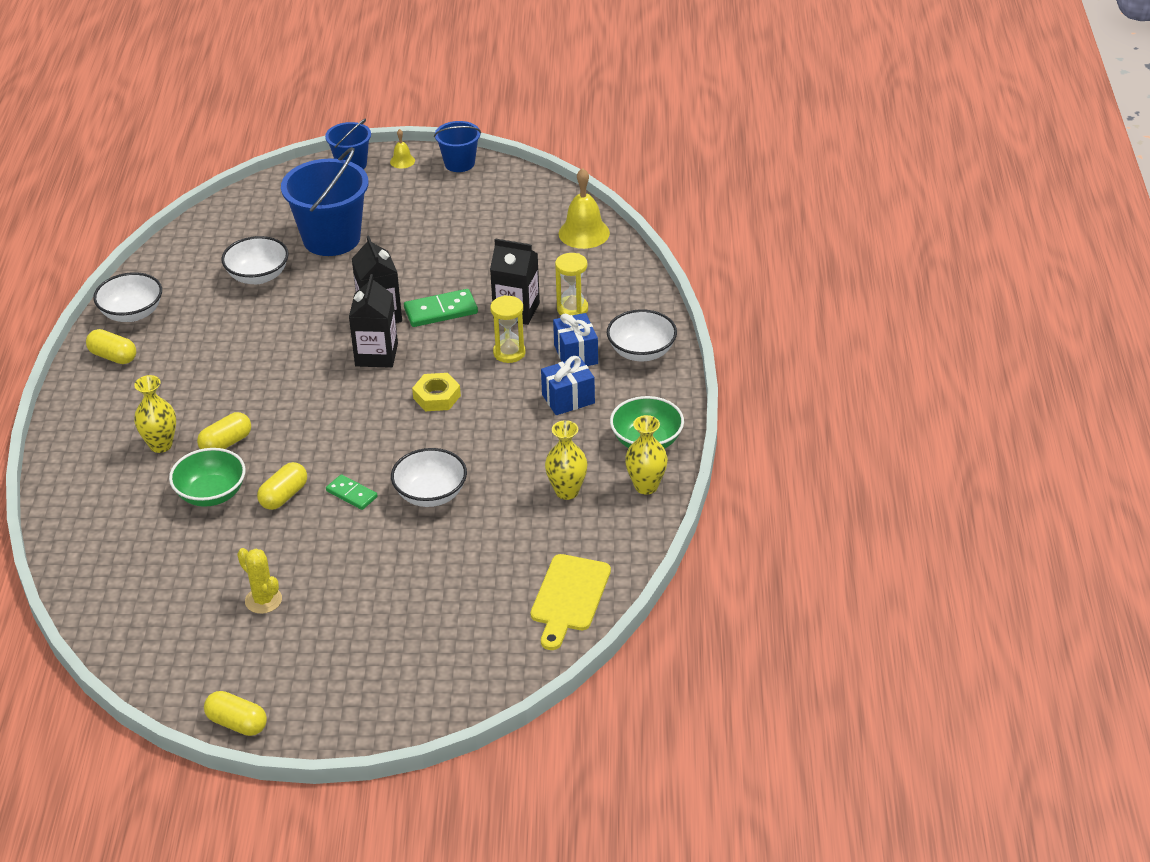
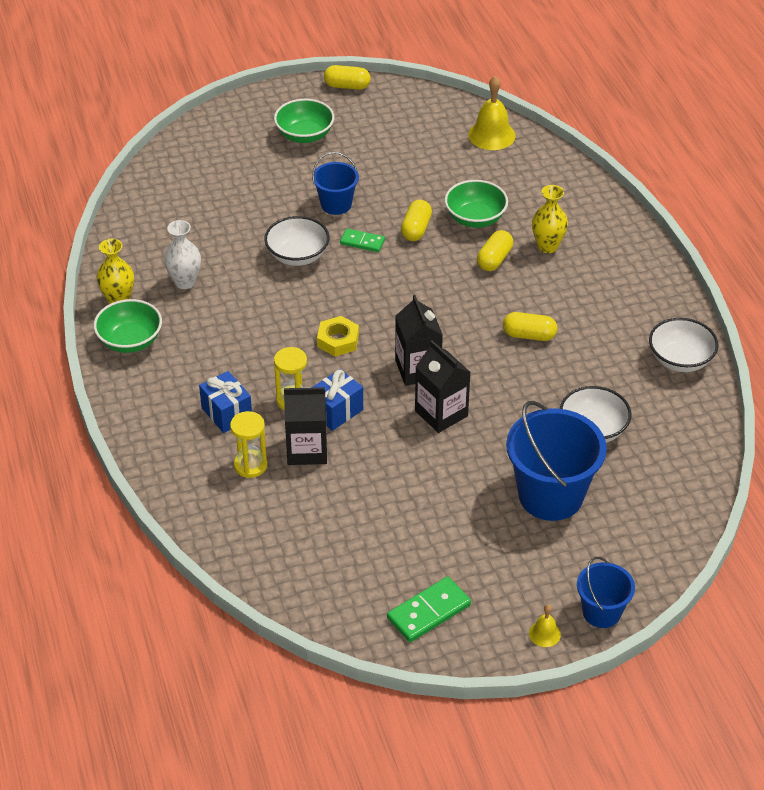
camera: 160 degrees right, 5 degrees up
(113, 356) = (657, 313): yellow capsule -> yellow capsule (529, 335)
(263, 600) = (380, 156): yellow cactus -> none
(337, 655) = (304, 135): none -> green bowl
(441, 311) = (383, 431): green domino -> green domino (428, 612)
(459, 163) = (473, 647): blue bucket -> blue bucket (336, 204)
(567, 491) = (185, 282): yellow vase -> white vase
(568, 399) = (216, 365): blue gift -> blue gift (336, 411)
(569, 597) = (152, 205): yellow cutting board -> none
(584, 233) = (277, 571): yellow bell -> yellow bell (491, 135)
(641, 352) = (163, 431): white bowl -> none

